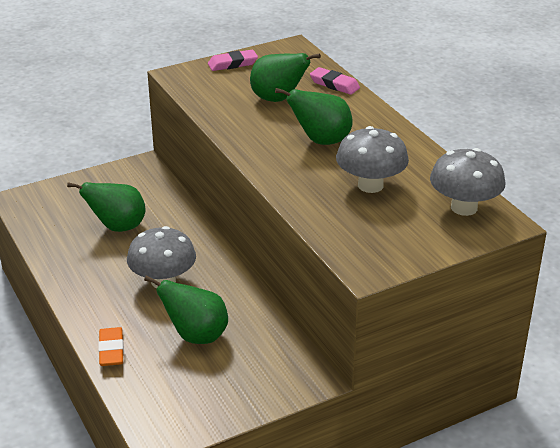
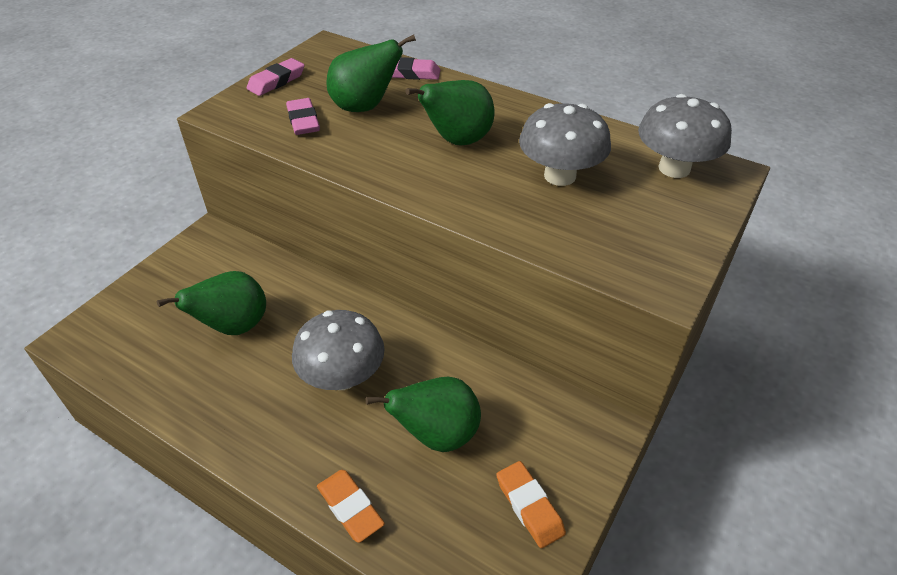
camera: 30 degrees left, 10 degrees up
(220, 395) = (529, 506): none -> orange eraser
(227, 96) = (303, 121): none -> pink eraser

